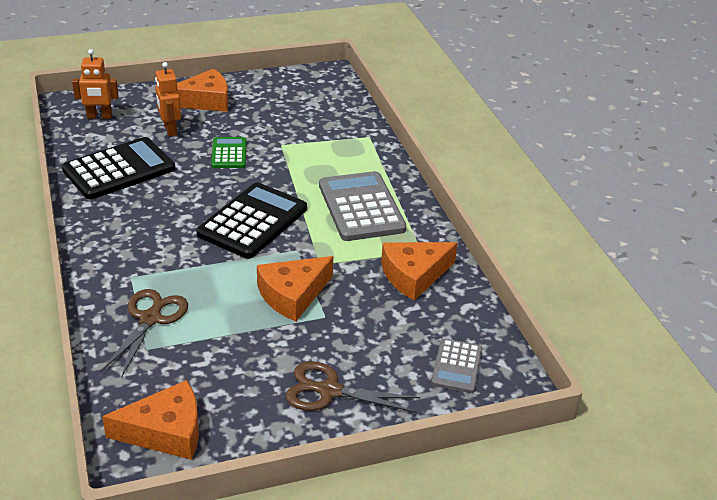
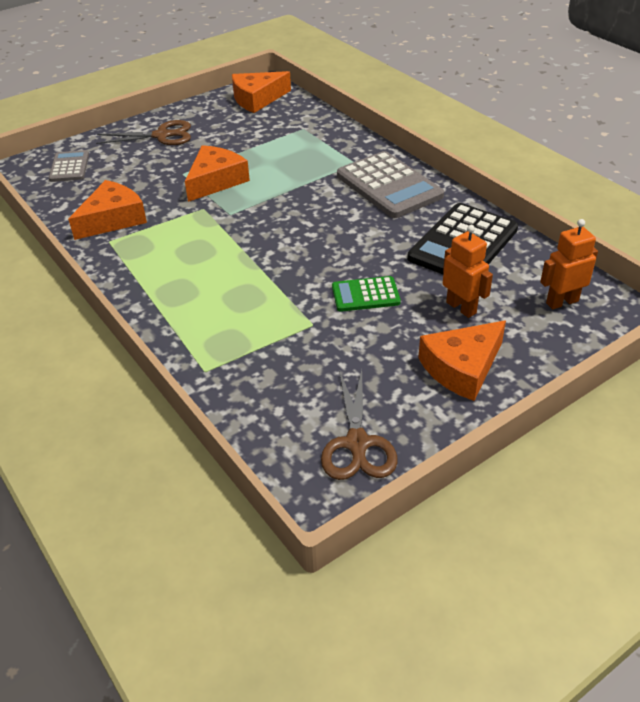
camera: 165 degrees right, 5 degrees up
(150, 319) = (315, 143): brown scissors -> brown scissors (357, 444)
(229, 153) = (365, 295): green calculator -> green calculator turned 105 degrees clockwise
(253, 221) = (286, 228): black calculator -> none
(361, 207) = (182, 270): grey calculator -> grey calculator (389, 186)

